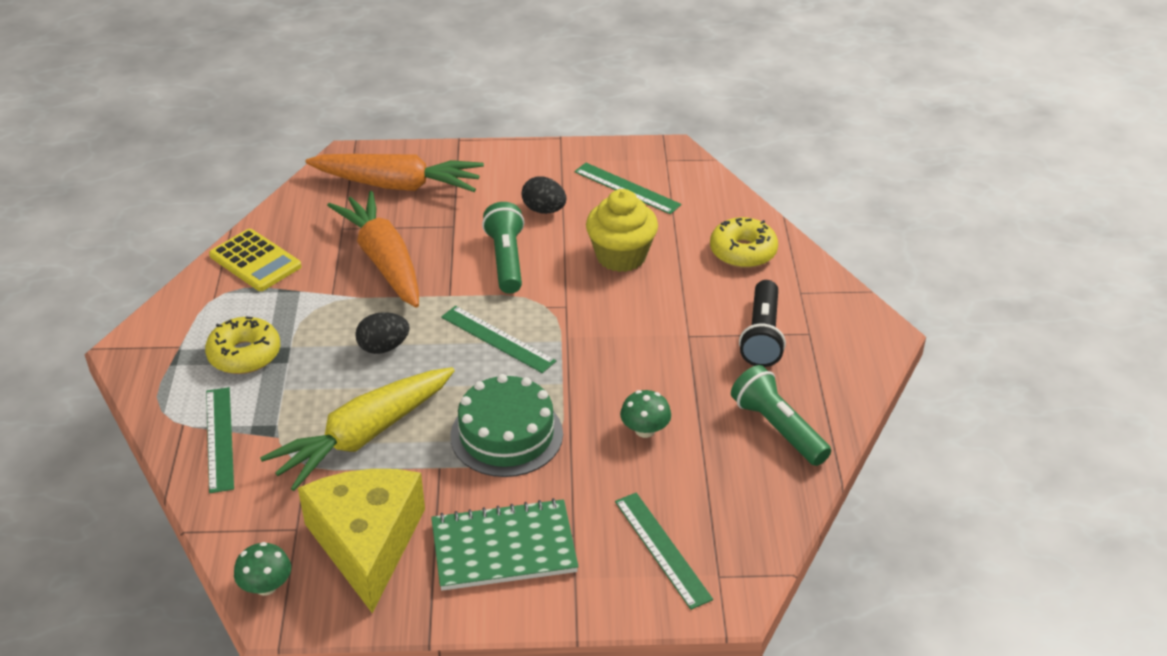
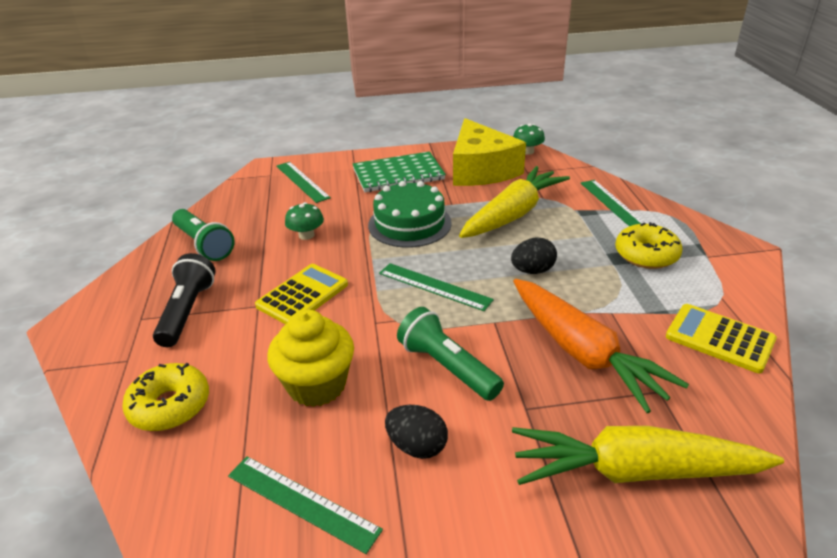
camera: 175 degrees right, 5 degrees down
(398, 185) = (634, 471): orange carrot -> yellow carrot
(506, 260) = (447, 367): green flashlight -> green flashlight turned 150 degrees clockwise
(641, 343) = (302, 295): none -> yellow calculator

